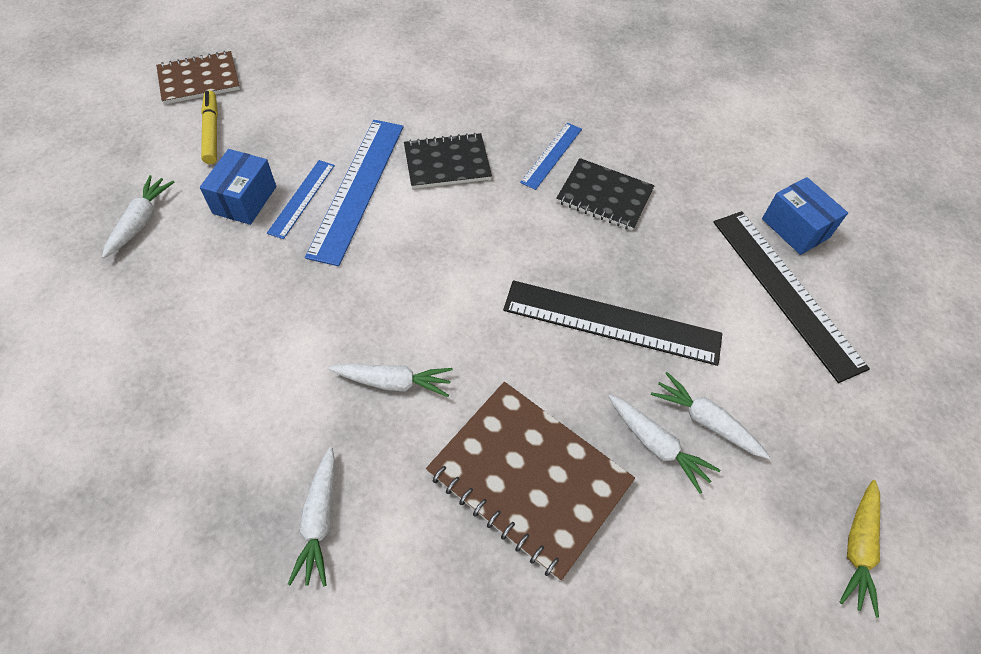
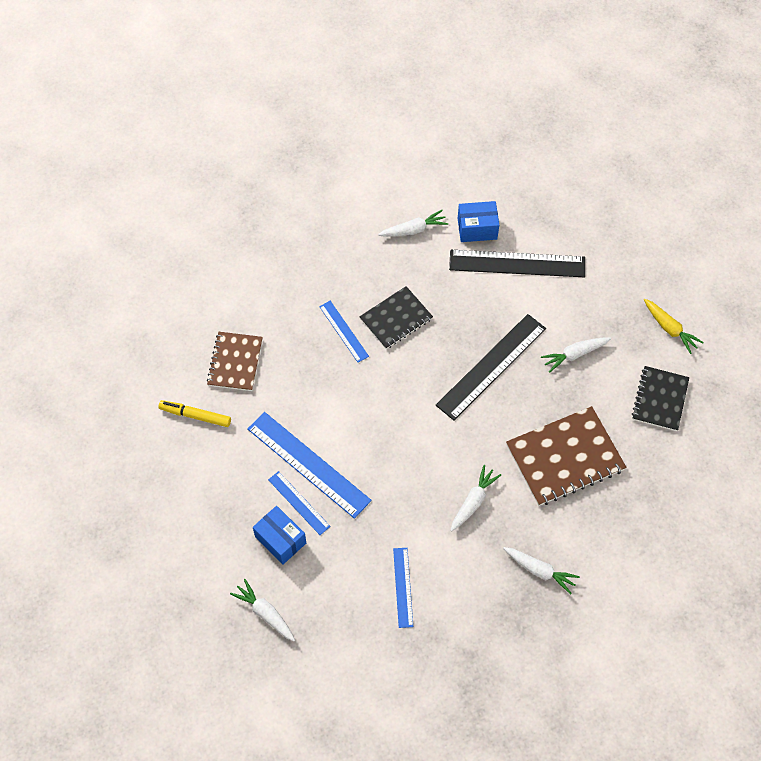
camera: 60 degrees left, 5 degrees up
(199, 80) = (129, 536): brown notebook -> brown notebook (235, 362)
(212, 132) = (197, 543): yellow marker -> yellow marker (195, 416)
(226, 349) = (403, 587): none -> blue ruler
(447, 163) = (315, 399): black notebook -> black notebook (659, 399)
(657, 446) = (577, 386): white carrot -> white carrot (414, 230)

